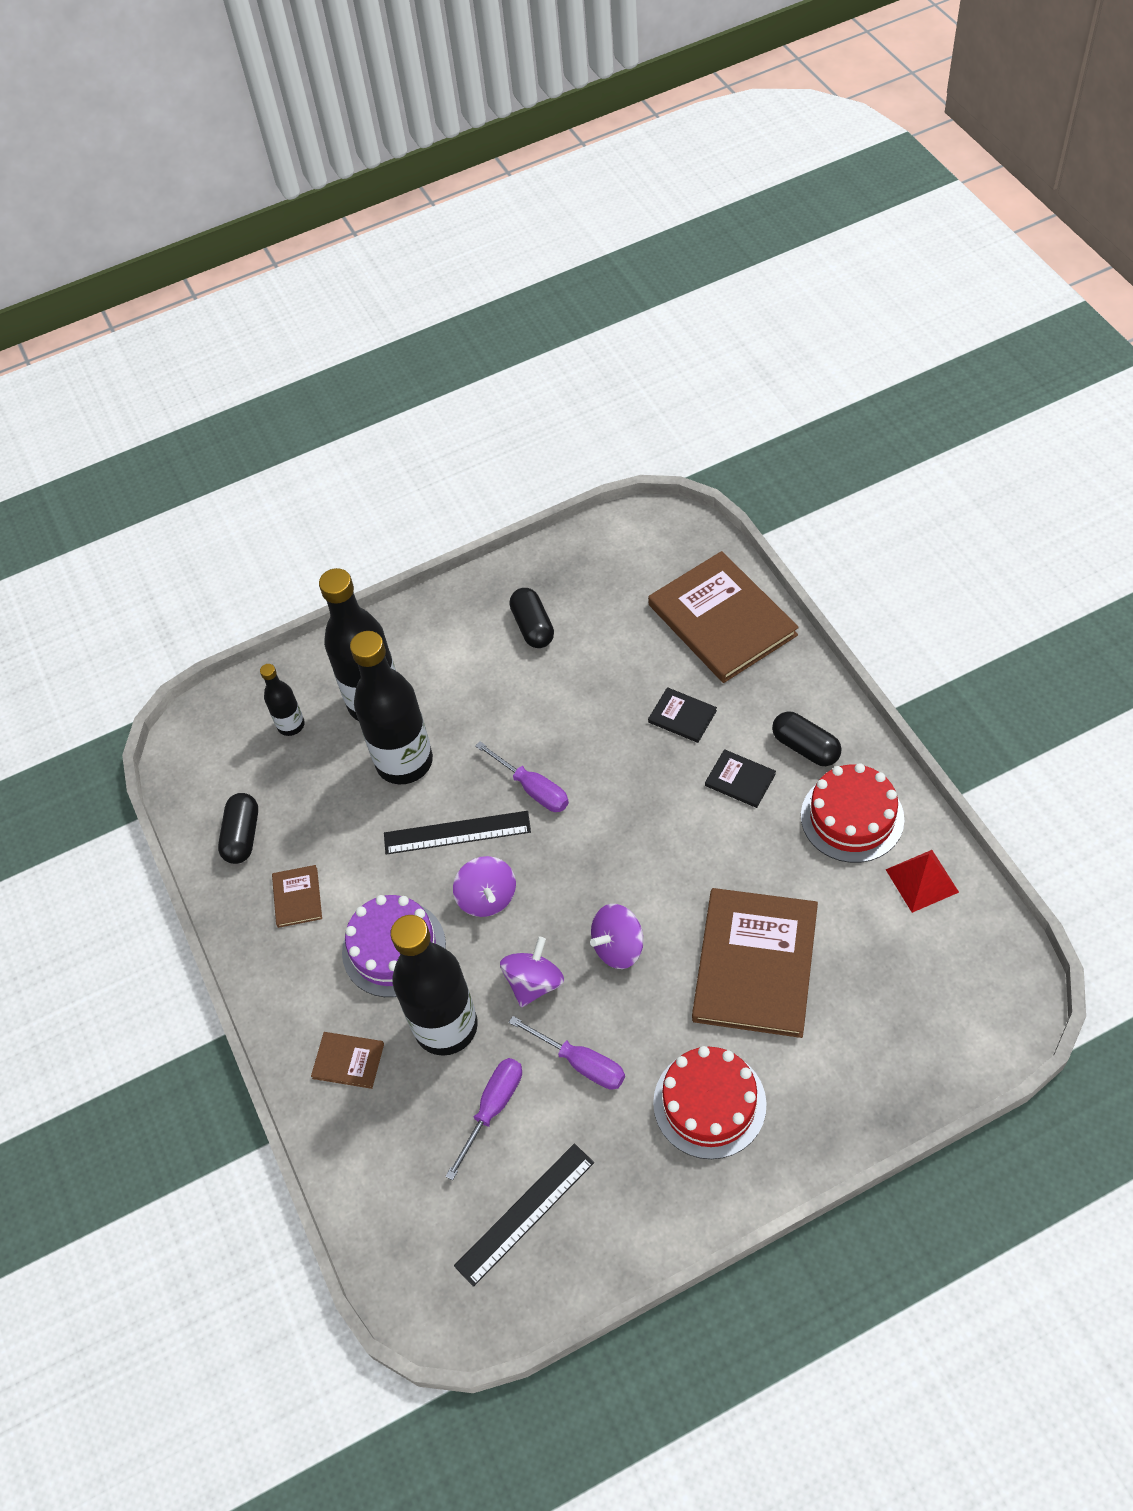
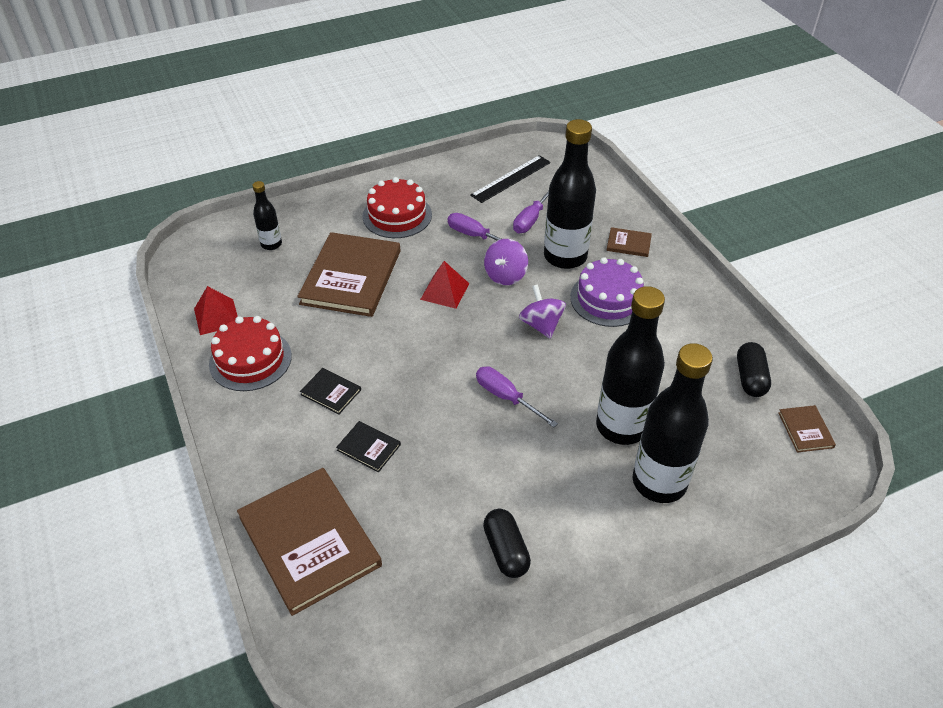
camera: 175 degrees right, 10 degrees down
(291, 725) = (737, 467): black bottle -> black bottle (271, 244)
(297, 897) = (690, 333): brown book -> brown book (805, 430)
(457, 832) = (568, 369): black ruler -> none
(618, 947) = (445, 291): purple spinning top -> red pyramid
(805, 747) = (268, 414): black capsule -> none

